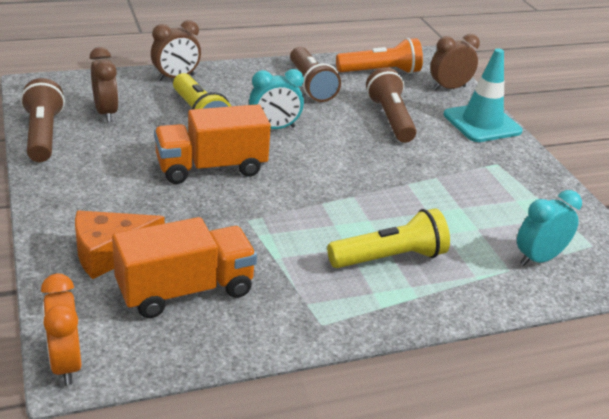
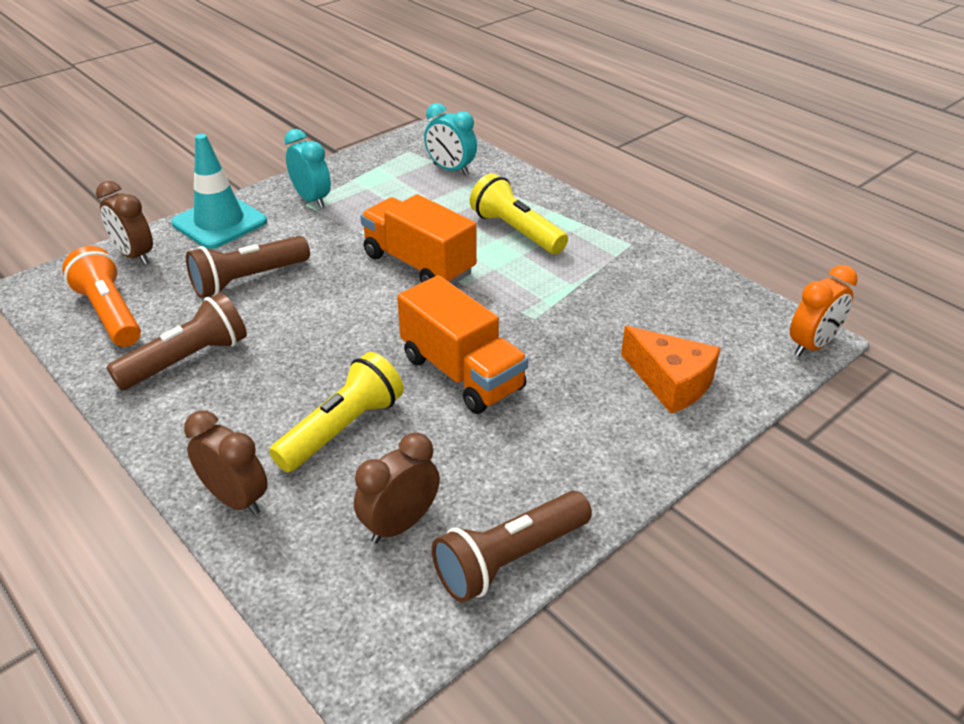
camera: 110 degrees left, 5 degrees up
(185, 290) = (668, 318): orange truck -> orange truck (419, 264)
(274, 128) = (332, 355): turquoise clock -> turquoise clock (312, 199)

